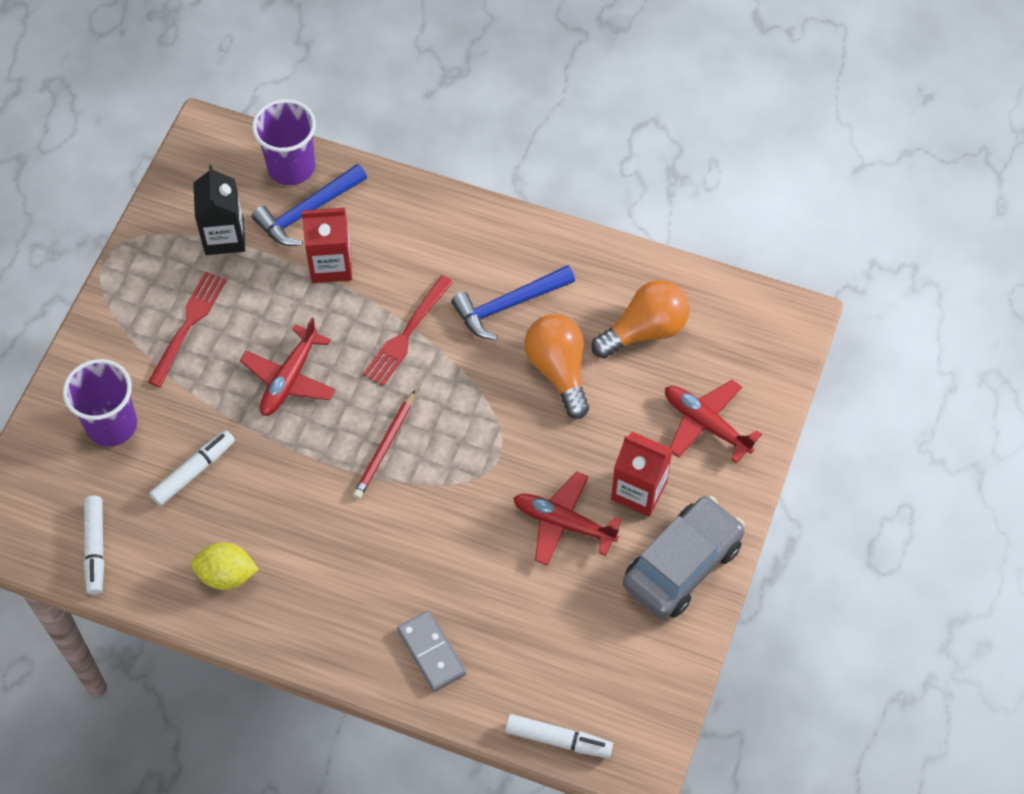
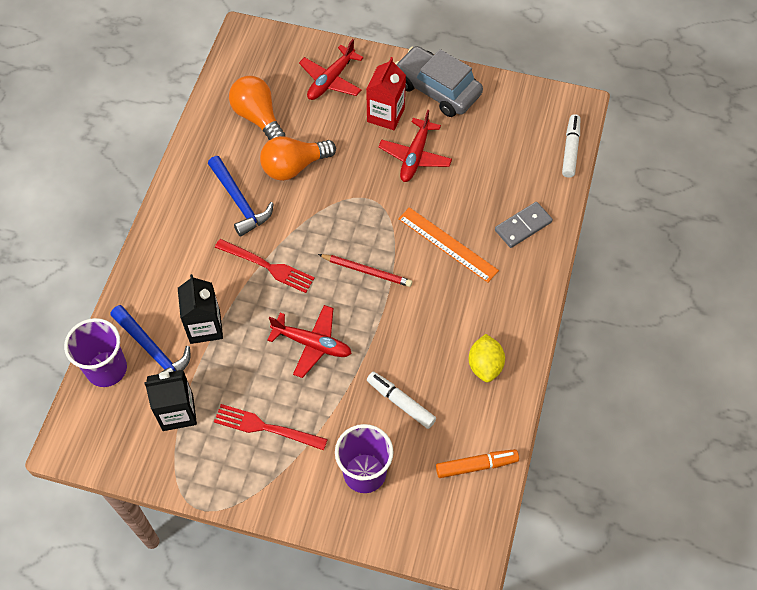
camera: 95 degrees left, 0 degrees up
(95, 548) = (476, 465): white marker -> orange marker
(331, 265) = (205, 327): red carton -> black carton
(413, 550) = (447, 244): none -> orange ruler

